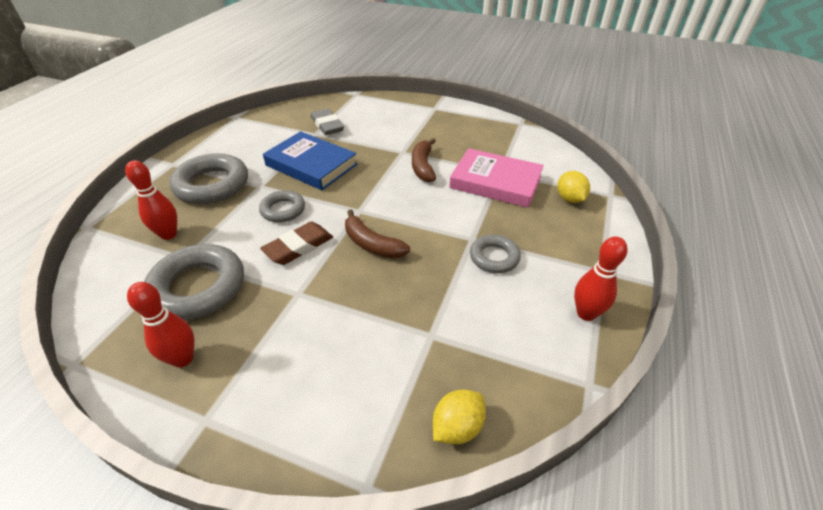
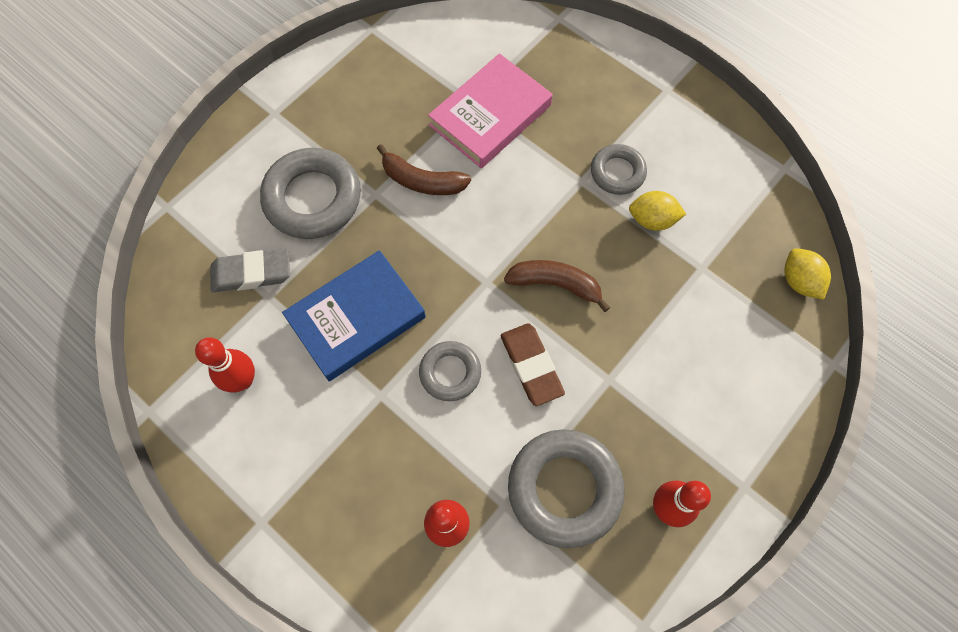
camera: 70 degrees left, 25 degrees up
(212, 185) = (350, 462): grey ring -> grey ring (313, 198)
(372, 244) = (555, 284): brown banana -> brown banana turned 135 degrees counterclockwise
(569, 199) = (550, 58): yellow lemon -> yellow lemon (652, 220)
(586, 313) = (713, 131): red bowling pin -> red bowling pin (243, 380)

